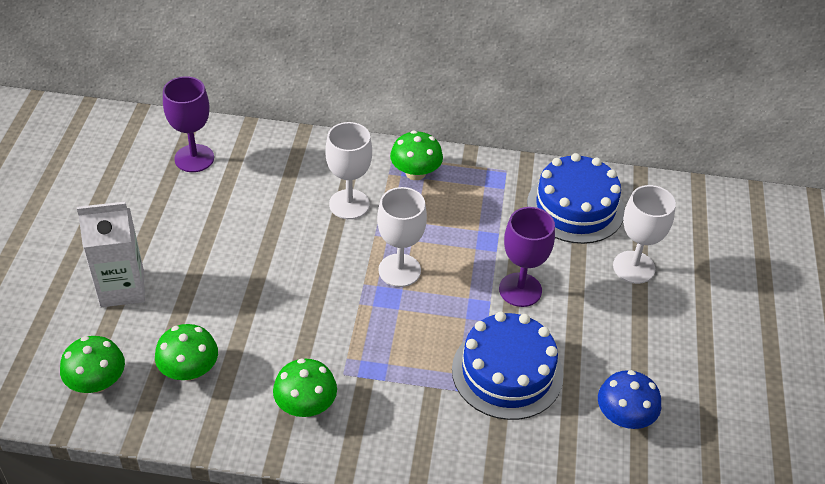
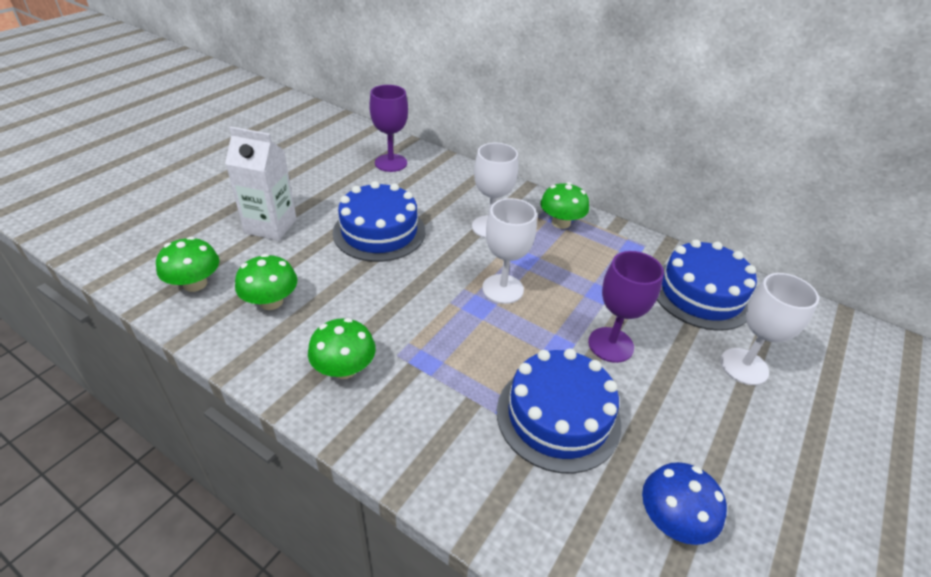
camera: 25 degrees right, 5 degrees down
(241, 252) = (379, 232): none -> blue cake

